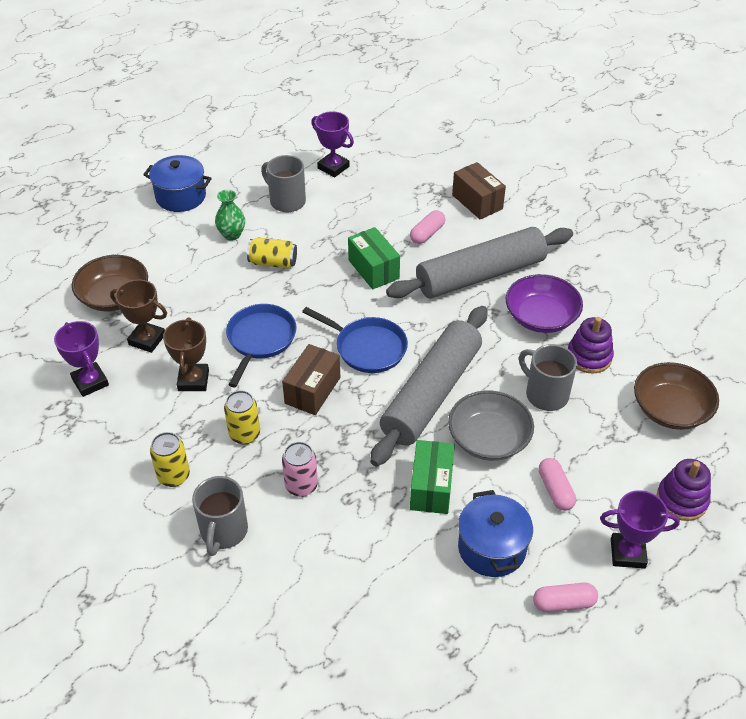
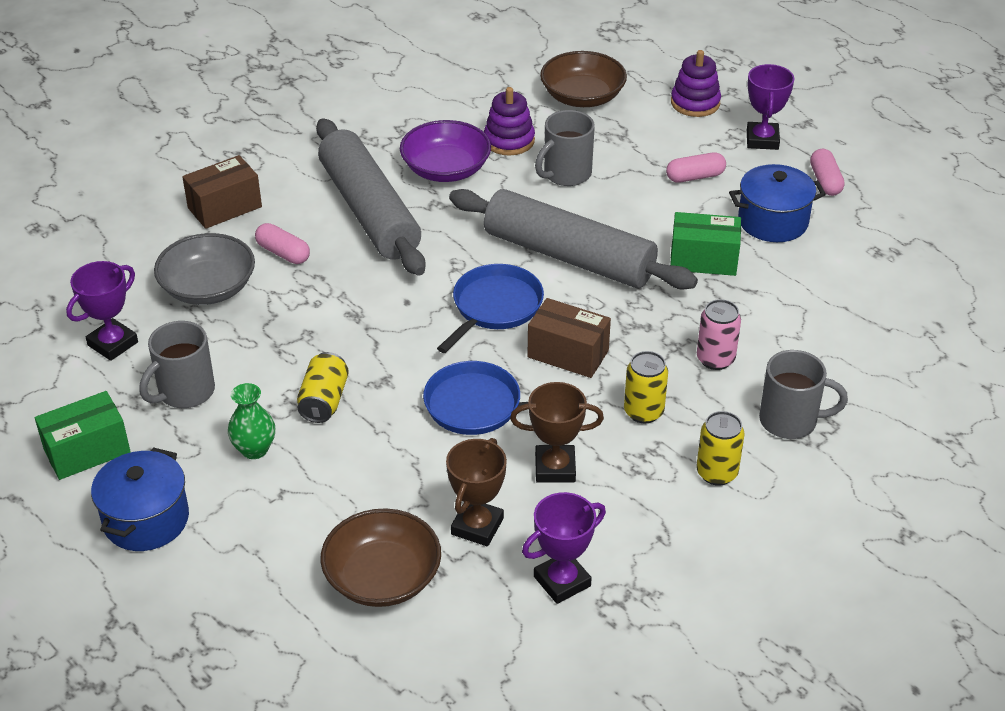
camera: 90 degrees left, 5 degrees down
(373, 269) = (349, 302): green box -> green box (87, 451)
(488, 439) = (632, 217): grey bowl -> grey bowl (208, 288)

